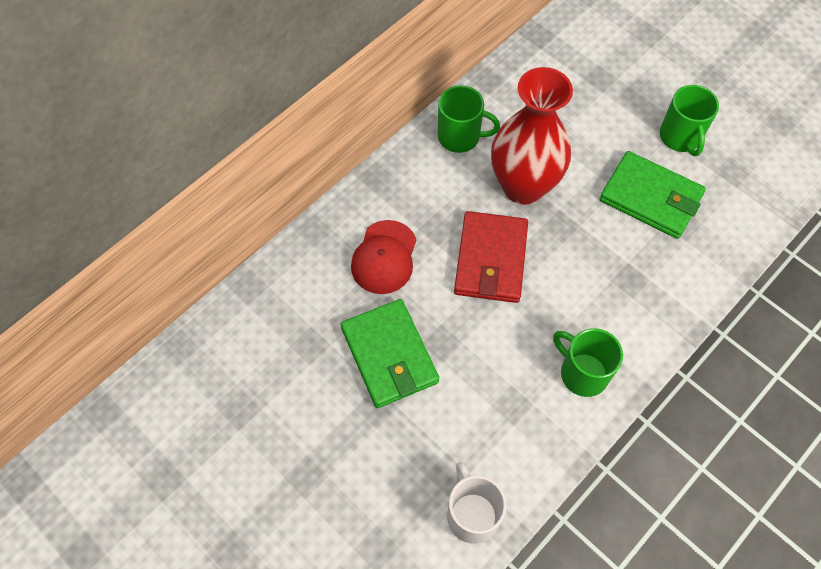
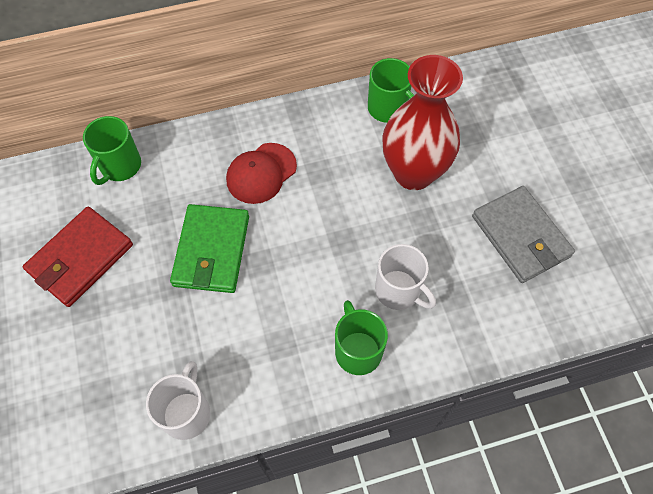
camera: 30 degrees right, 0 degrees up
(490, 260) = (345, 218): red wallet -> red wallet (80, 258)
(582, 301) = (399, 291): none -> white mug
(650, 198) = (520, 236): green wallet -> grey wallet
(680, 137) = (584, 199): green mug -> green mug (120, 166)

